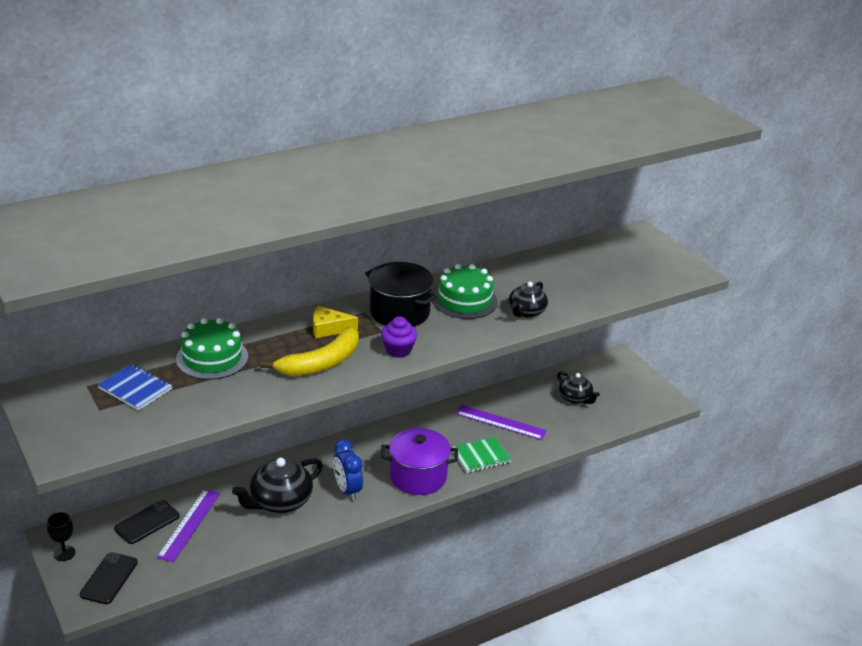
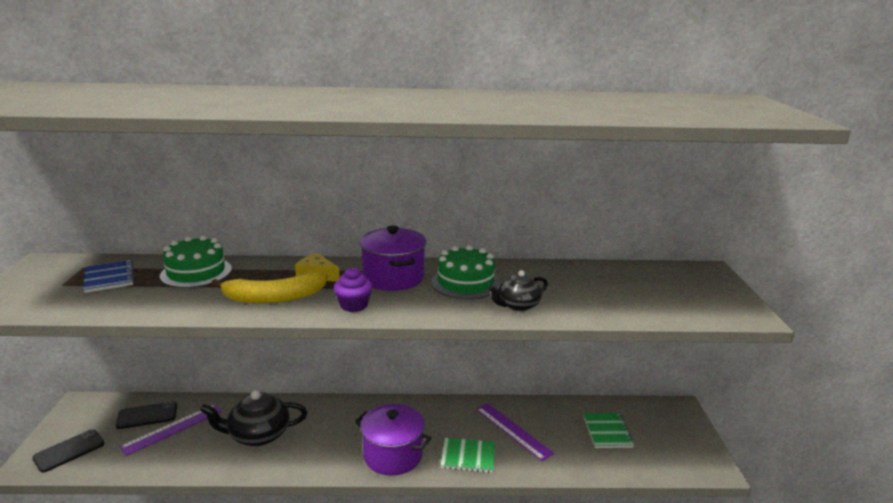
camera: 30 degrees right, 10 degrees down
(64, 553) = (68, 418): black goblet -> none
(347, 490) = (321, 445): blue clock -> none
(399, 312) = (393, 278): black pot -> purple pot
(575, 398) = (607, 432): black teapot -> green notebook

